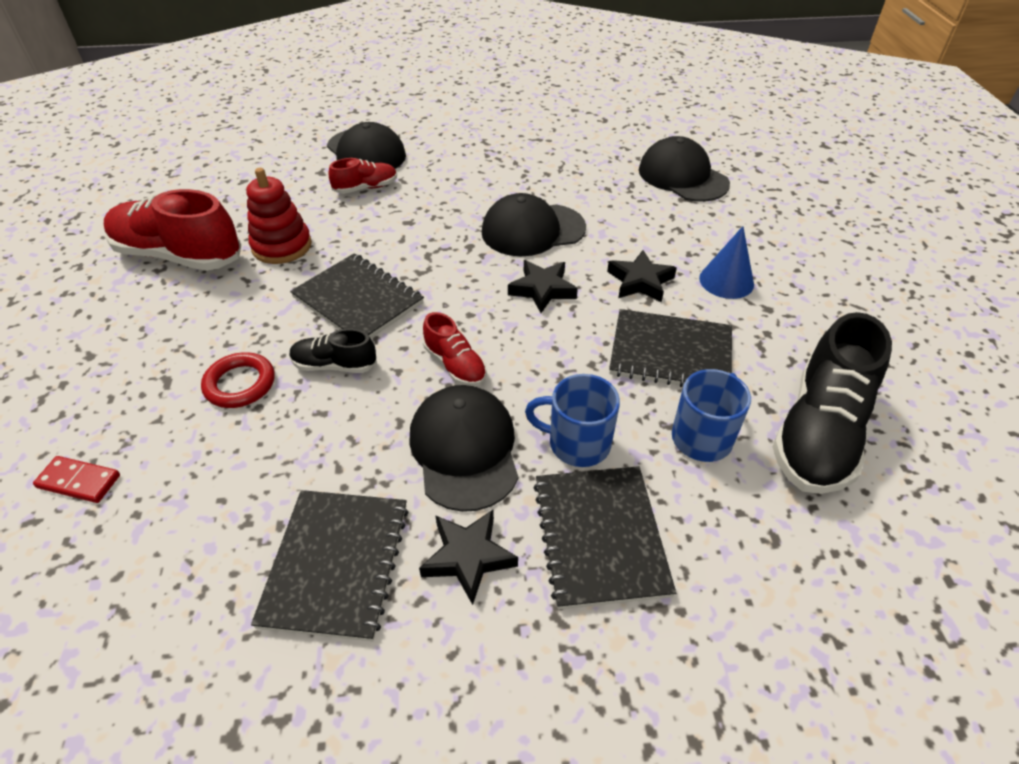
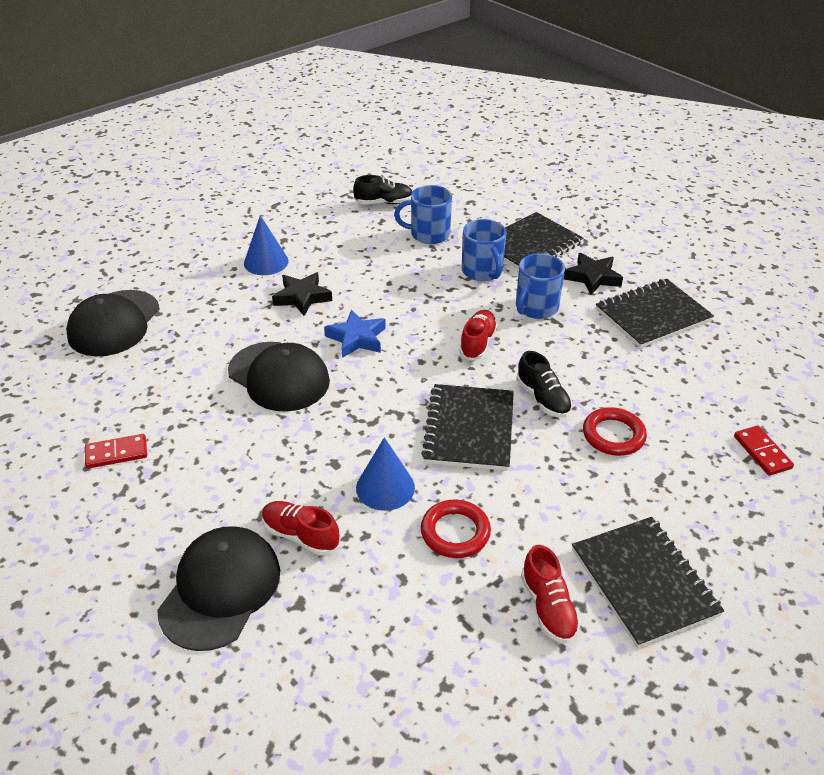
camera: 125 degrees left, 5 degrees down
(179, 256) = (548, 607): red shoe -> red shoe, size x0.50
(282, 246) = (455, 532): red stacking toy -> red ring
(358, 234) = (385, 487): none -> blue cone
(464, 449) = (535, 308): black cap -> blue mug
(522, 147) = (116, 453): none -> red domino
(542, 289) = (357, 338): black star -> blue star
(670, 353) = (369, 263): black notebook -> black notebook (644, 582)
(819, 432) = (384, 203): black shoe -> black shoe, size x0.50

